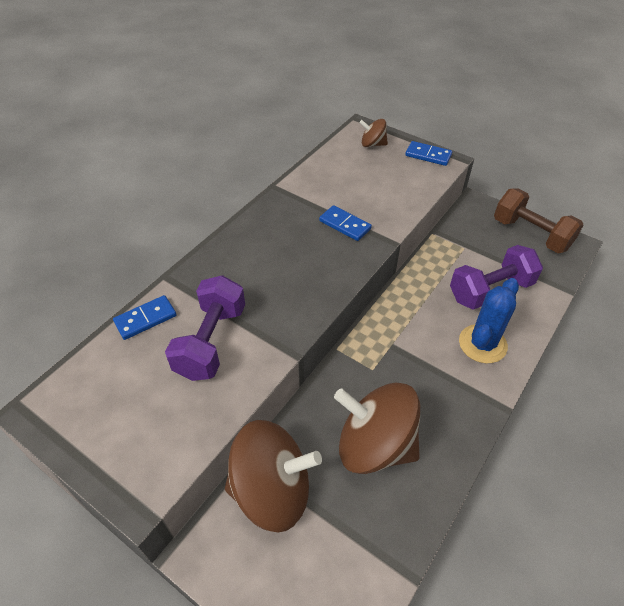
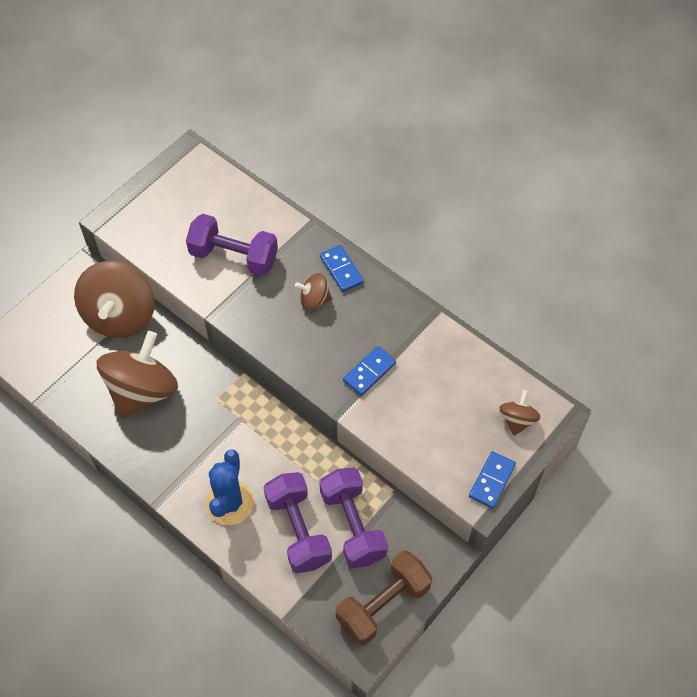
camera: 95 degrees right, 10 degrees up
(145, 319) = (265, 210): blue domino -> blue domino (341, 270)
(267, 268) = (314, 300): none -> brown spinning top
(472, 255) = (353, 525): none -> purple dumbbell
(482, 344) = (229, 503): blue cactus -> blue cactus turned 60 degrees clockwise

